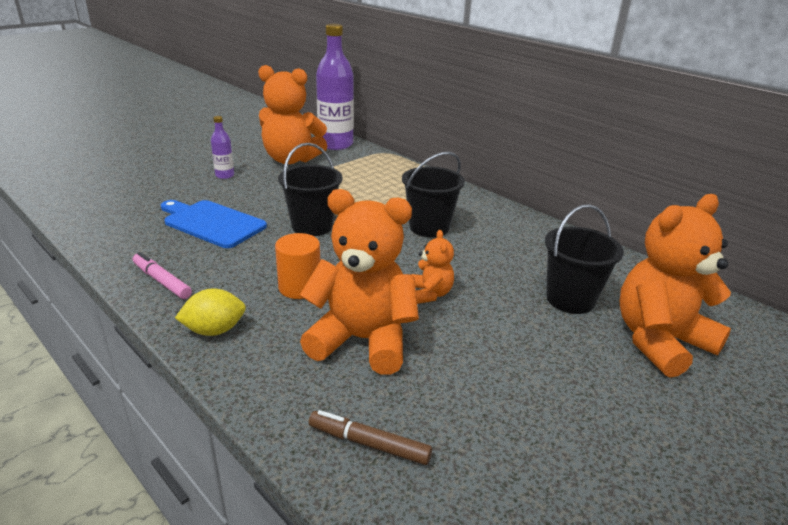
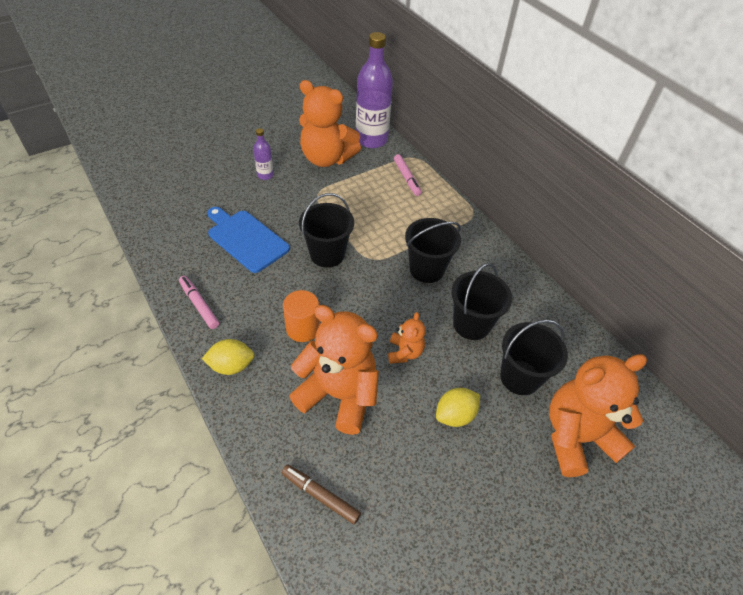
camera: 10 degrees right, 20 degrees up
(382, 166) = (406, 178): none -> pink marker
(496, 263) = (471, 324): none -> black bucket
(512, 340) = (455, 415): none -> yellow lemon

